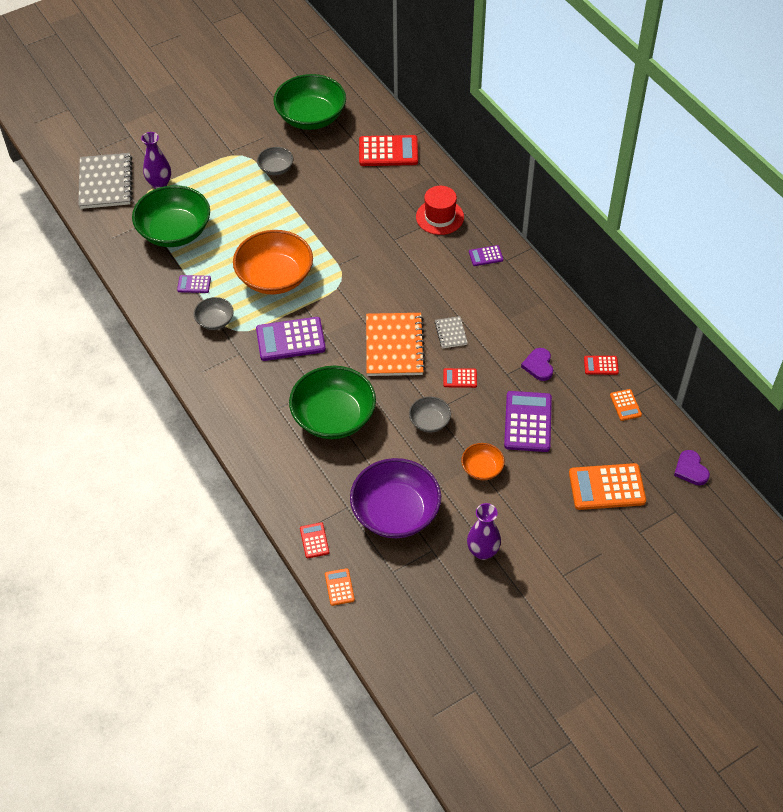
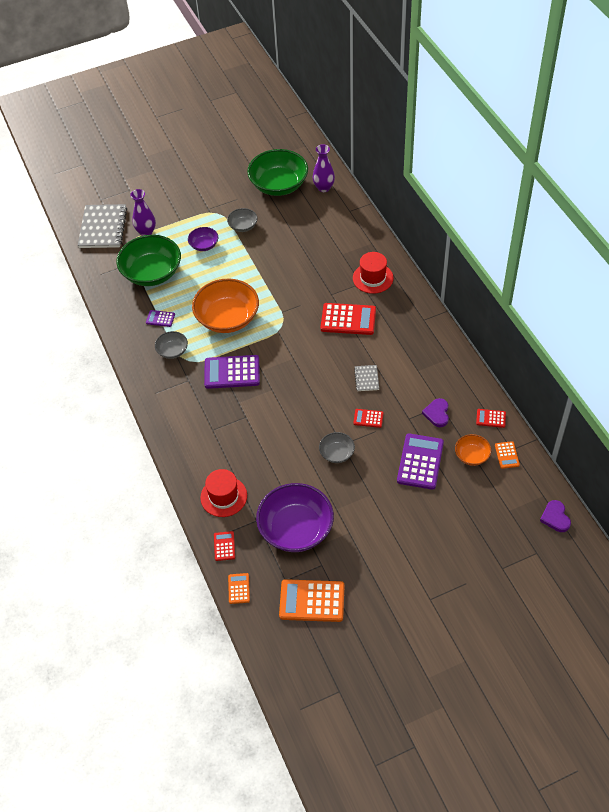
camera: 10 degrees right, 0 degrees up
(232, 194) = (204, 245): none -> purple bowl
(304, 483) = (223, 496): none -> red hat
(333, 417) = (257, 442): green bowl -> none
(388, 151) = (338, 219): red calculator -> red calculator (348, 319)
(394, 346) = (317, 386): orange notebook -> none
(482, 468) = (375, 498): orange bowl -> orange bowl (472, 455)
(482, 551) = (364, 570): purple vase -> purple vase (324, 188)
(485, 256) = (406, 315): purple calculator -> none
(606, 487) = (479, 525): orange calculator -> orange calculator (312, 601)

